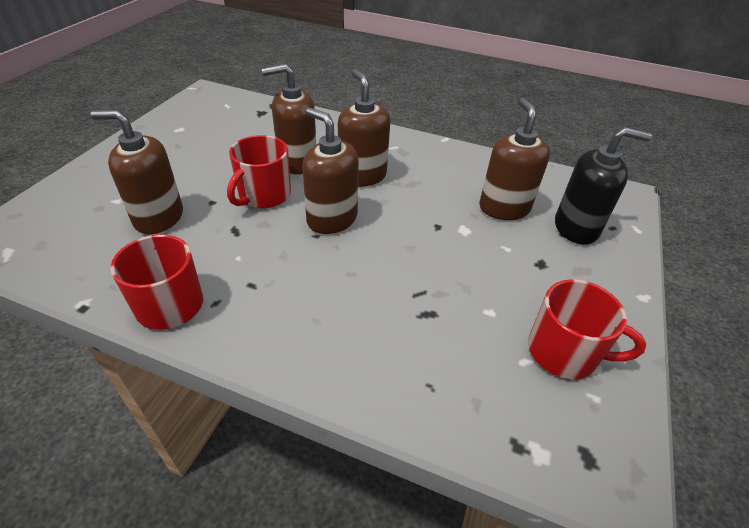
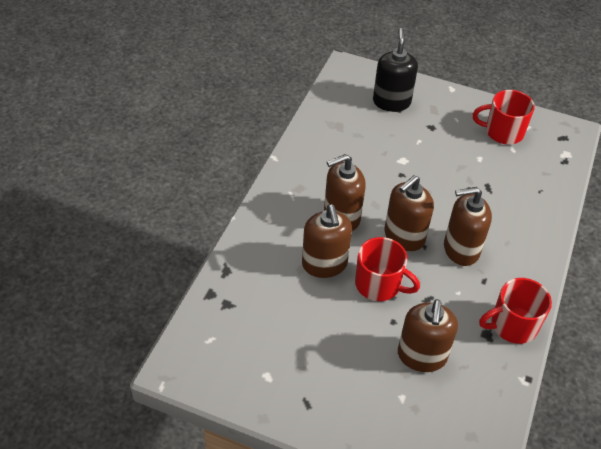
camera: 90 degrees left, 5 degrees up
(504, 208) = (374, 135): brown soap dispenser -> brown soap dispenser (461, 249)
(564, 352) = (503, 132): red mug -> red mug turned 105 degrees counterclockwise

